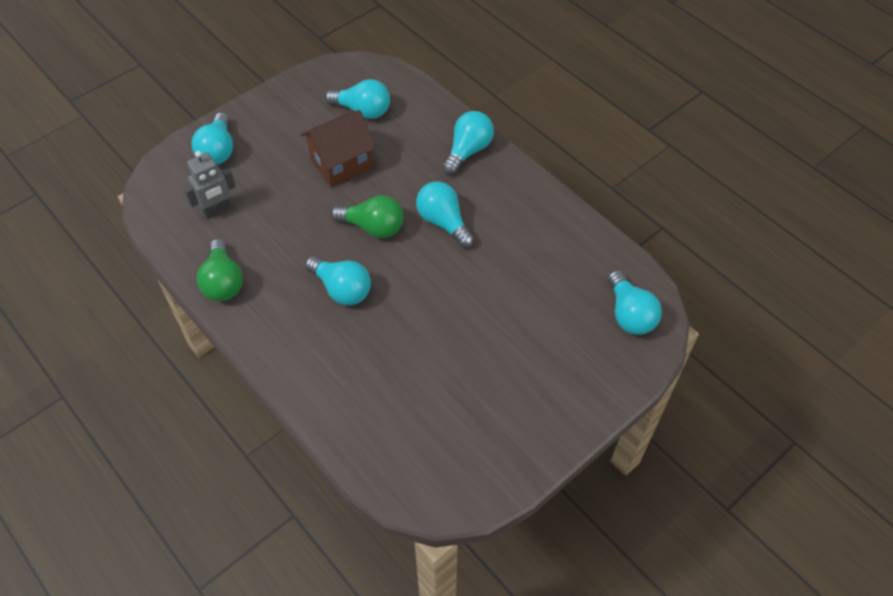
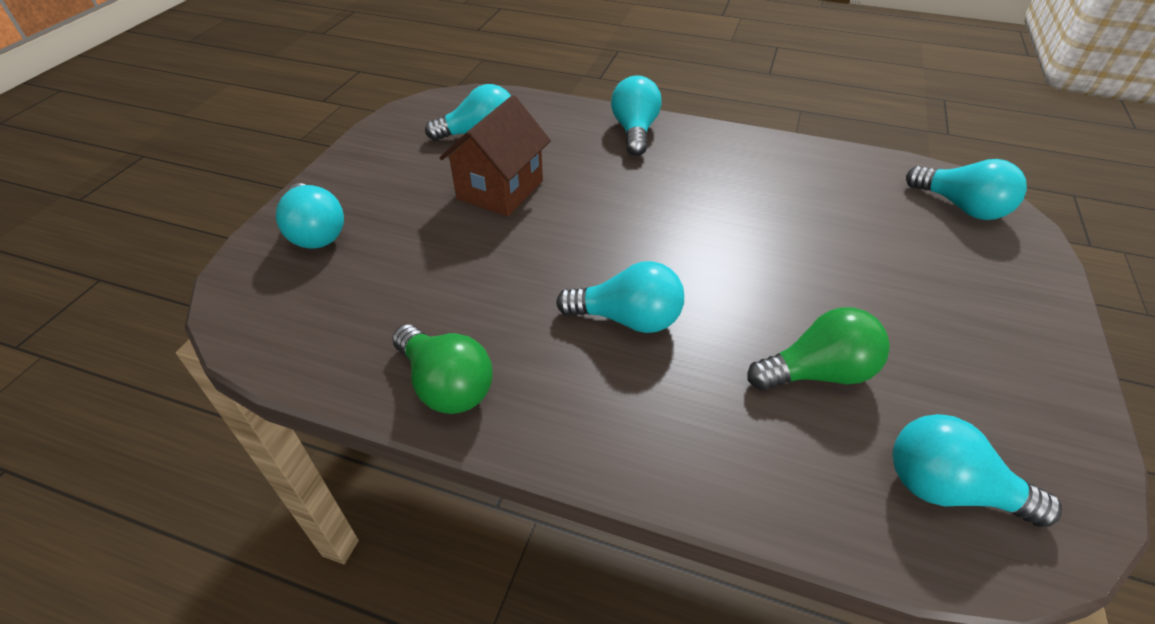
camera: 30 degrees left, 10 degrees down
(217, 210) = (366, 299): grey robot -> none
(373, 227) = (600, 236): green light bulb -> green light bulb (817, 373)
(443, 222) = (678, 201): turquoise light bulb -> turquoise light bulb (948, 489)

